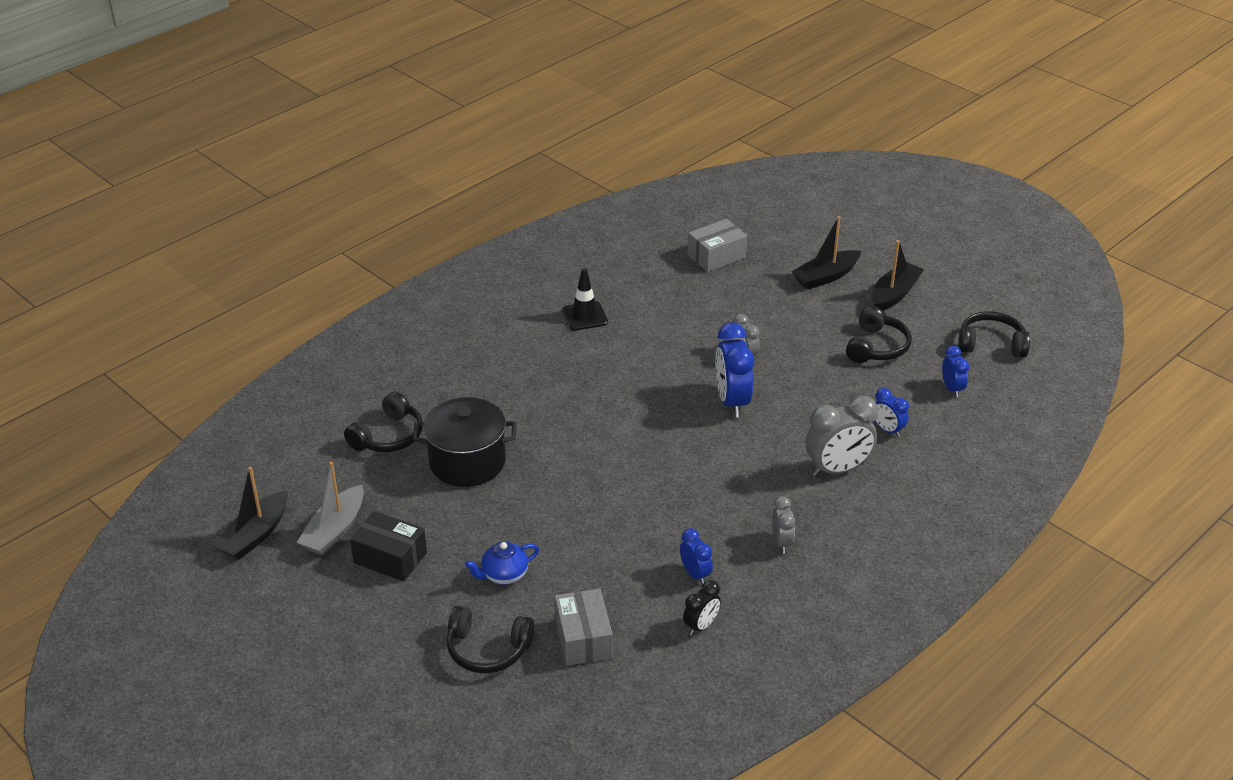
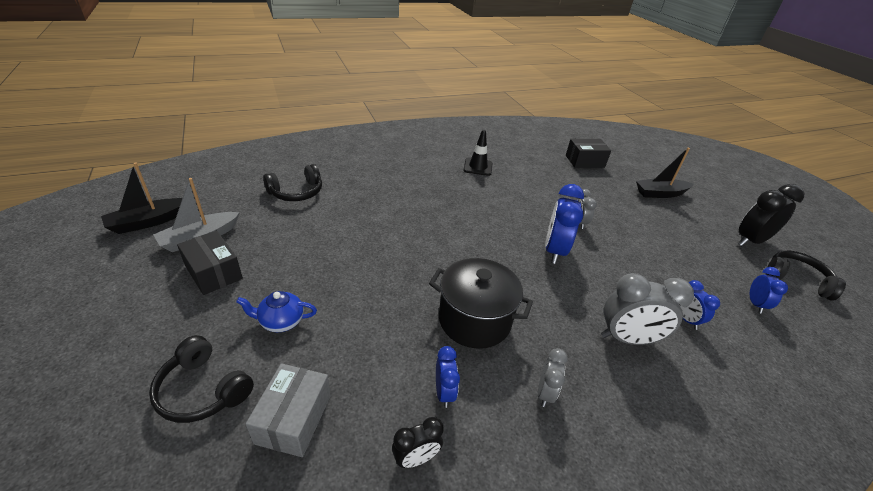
camera: 20 degrees right, 0 degrees up
(467, 462) = (331, 225): black pot -> black pot (474, 320)
(716, 256) = (584, 161): grey box -> black box
(876, 347) = (690, 250): black headphones -> none
(894, 294) = (713, 219): black boat -> none
(940, 310) = (750, 241): none -> black clock

